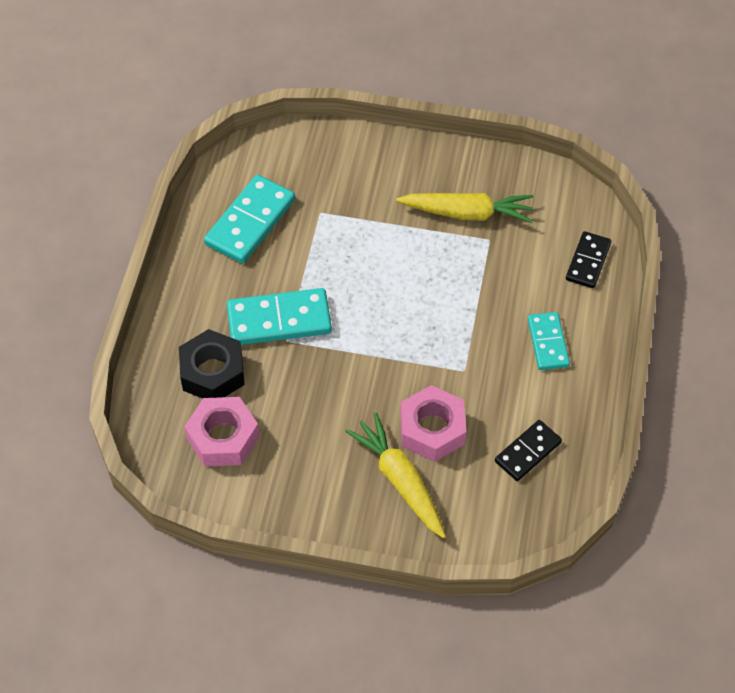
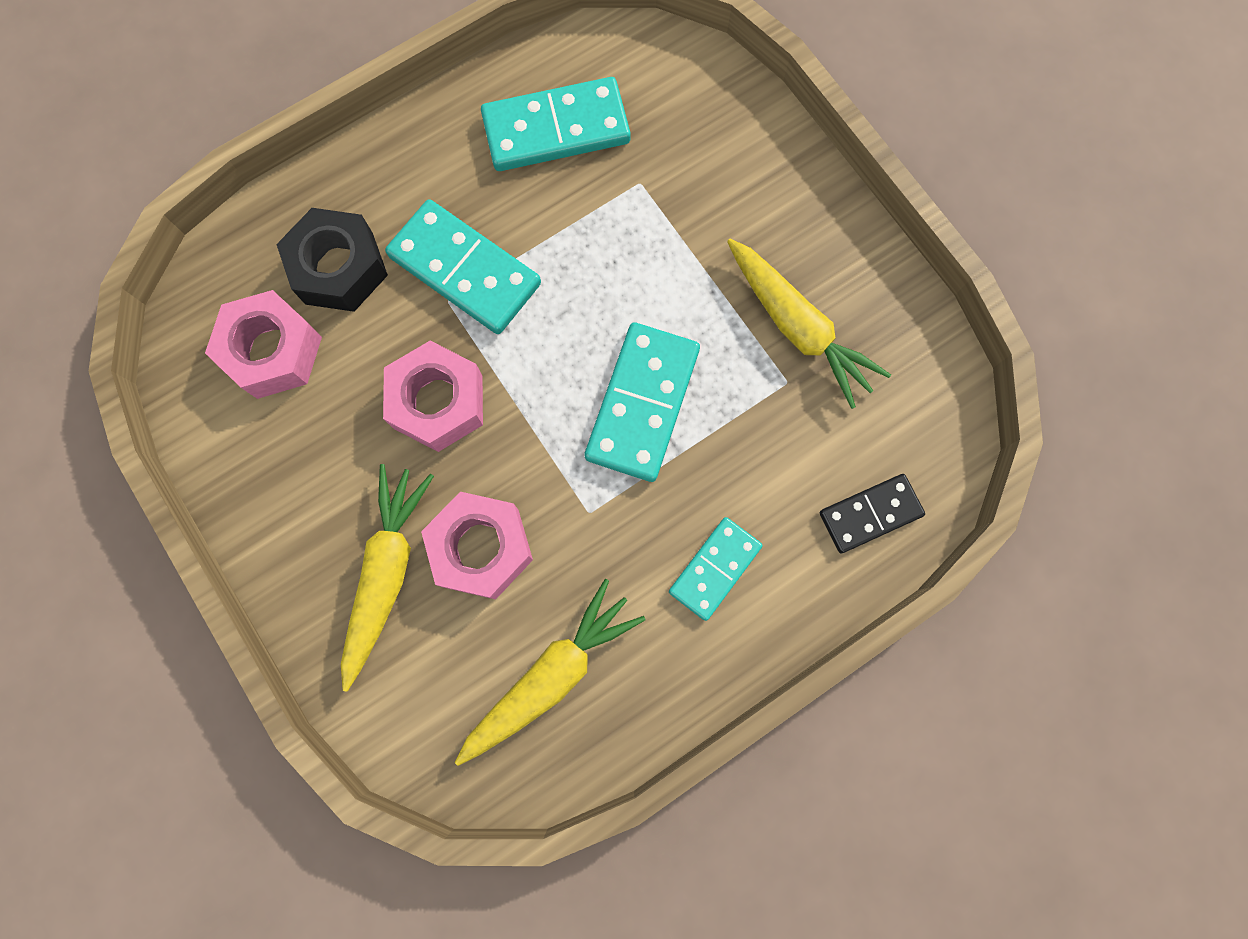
camera: 45 degrees right, 20 degrees up
(335, 387) = (438, 402): none -> pink nut
(434, 304) = (642, 403): none -> turquoise domino
(527, 452) = (550, 675): black domino -> yellow carrot

